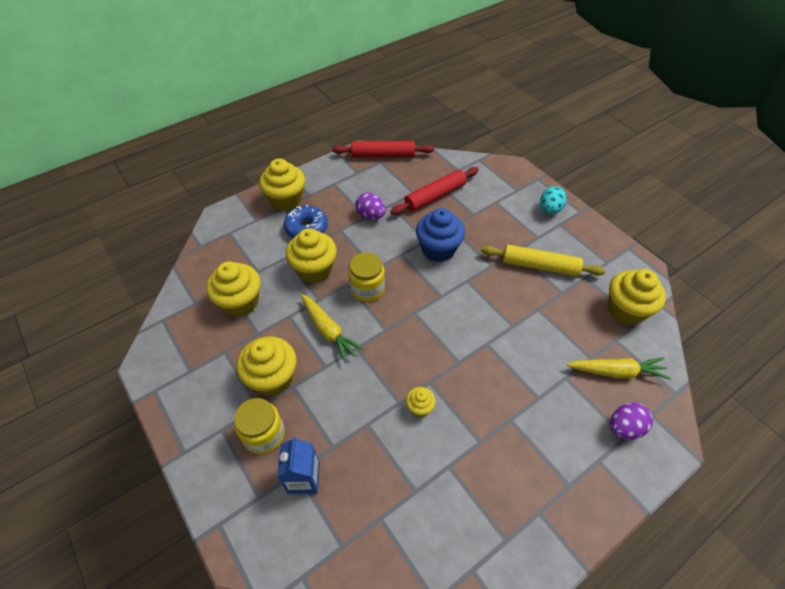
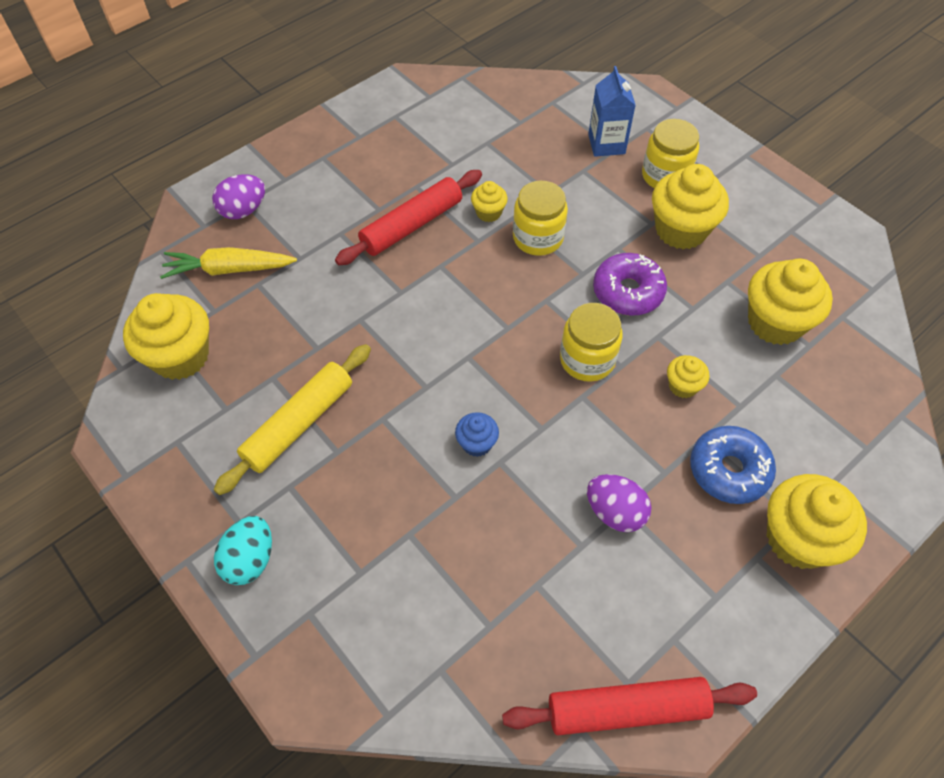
camera: 175 degrees right, 5 degrees up
(314, 270) = (683, 386): yellow cupcake -> yellow cupcake, size x0.50
(328, 331) = (628, 292): yellow carrot -> purple donut
(383, 380) = (538, 238): none -> yellow jar
(435, 196) = (489, 578): red rolling pin -> red rolling pin (411, 225)
(438, 249) = (476, 443): blue cupcake -> blue cupcake, size x0.50
(540, 266) = (299, 423): yellow rolling pin -> yellow rolling pin turned 60 degrees counterclockwise

